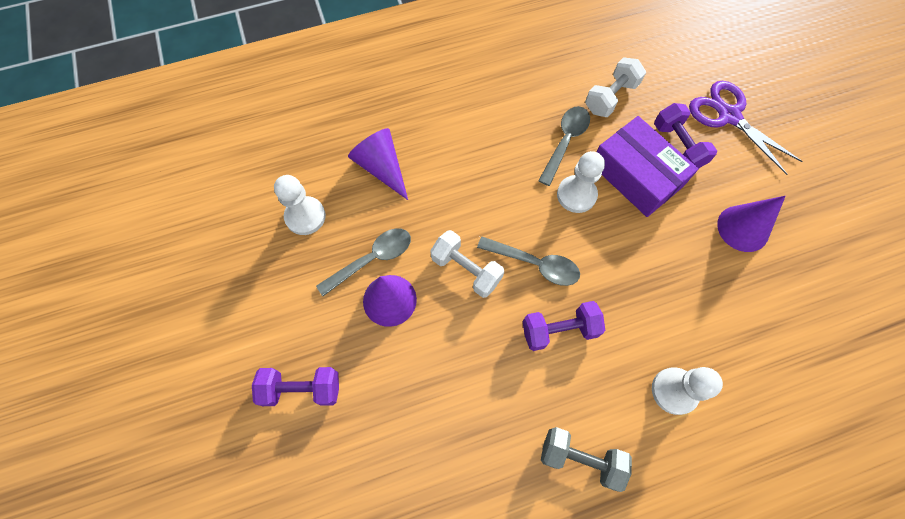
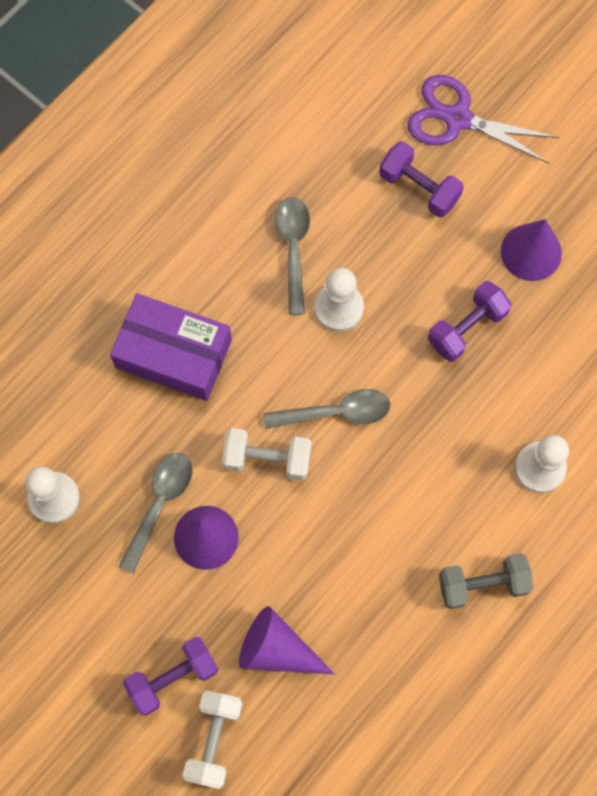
camera: 30 degrees left, 5 degrees up
(382, 167) = (104, 393): purple cone -> purple cone (277, 649)
(559, 330) = (398, 470): purple dumbbell -> purple dumbbell (466, 328)
(610, 97) = (315, 163): white dumbbell -> white dumbbell (214, 740)
(636, 175) = (391, 248): purple box -> purple box (174, 353)

